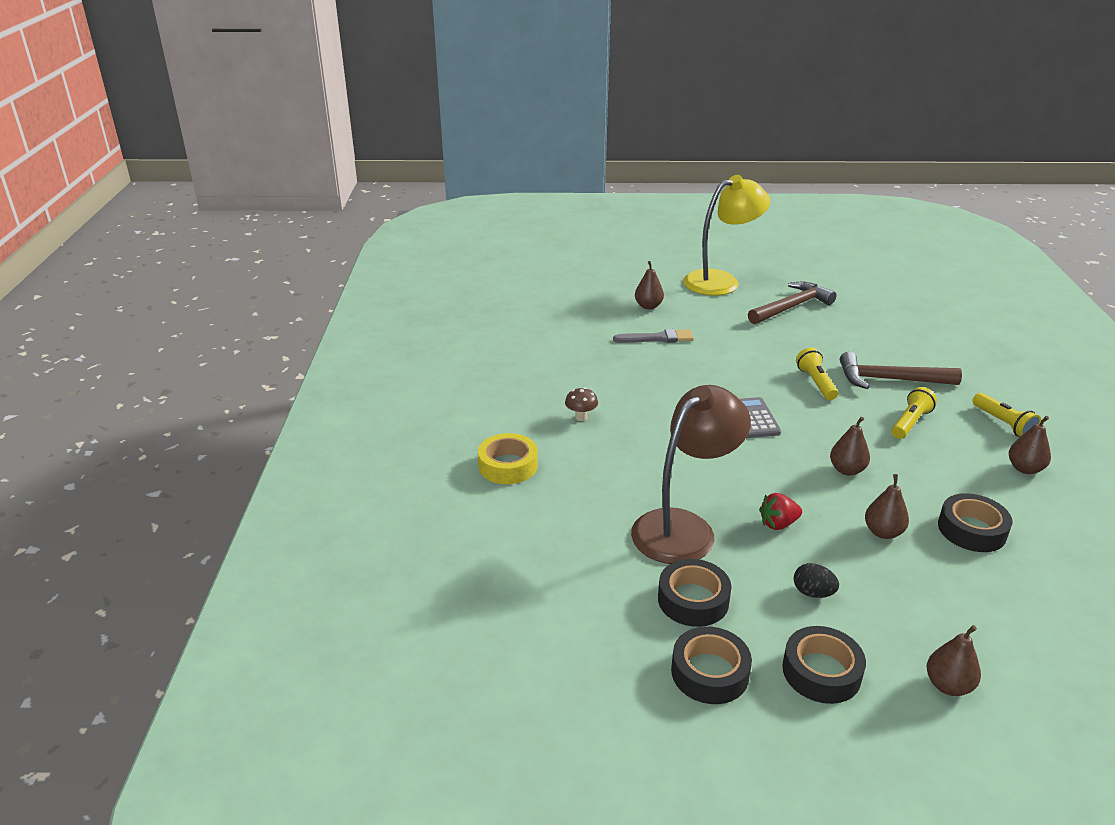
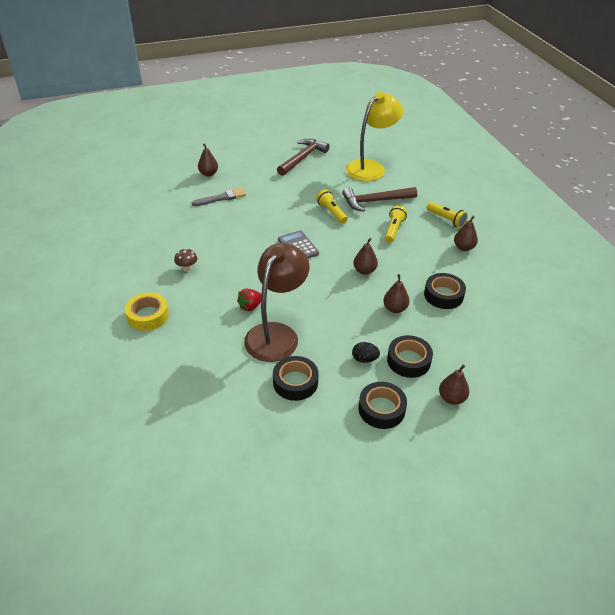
camera: 20 degrees left, 10 degrees up
(709, 672) = (318, 428): black tape -> black tape (408, 360)
(721, 281) = (252, 145): yellow lamp -> yellow lamp (370, 167)
(778, 524) = (333, 317): red strawberry -> red strawberry (250, 306)

